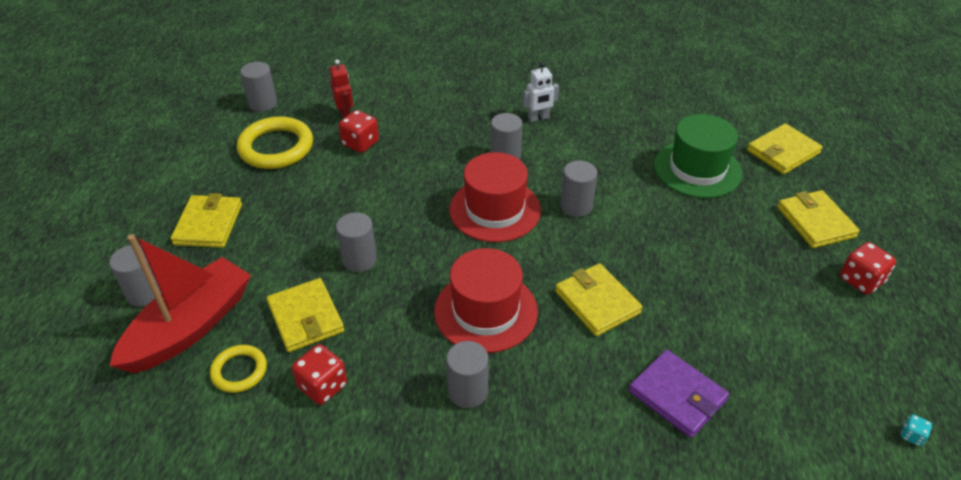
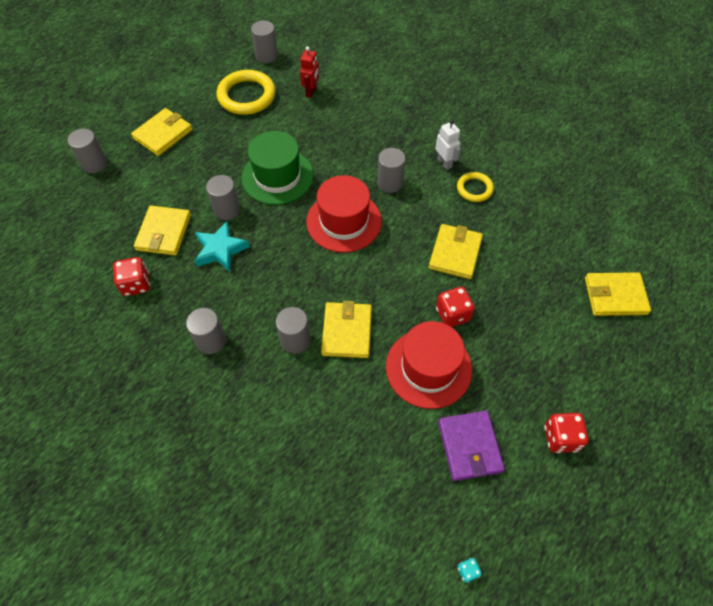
camera: 35 degrees right, 15 degrees up
(190, 327) = (100, 201): red boat -> none
(239, 371) = (102, 246): yellow ring -> yellow ring (474, 189)
(360, 143) = (301, 120): red dice -> red dice (452, 314)
(390, 300) = (220, 250): none -> turquoise star
(485, 311) = (270, 293): red hat -> red hat (428, 368)
(538, 118) = (444, 162): white robot -> white robot turned 135 degrees counterclockwise
(576, 206) = (403, 250): grey cylinder -> grey cylinder (295, 340)
(677, 396) = (334, 430): purple wallet -> purple wallet (469, 446)
(697, 169) = (526, 271): green hat -> green hat (277, 176)
(815, 222) = (576, 370): yellow wallet -> yellow wallet (455, 253)

